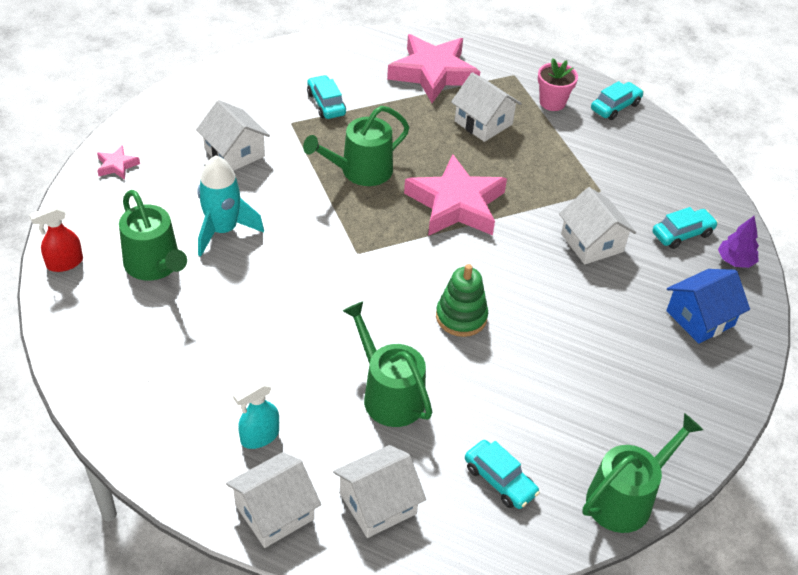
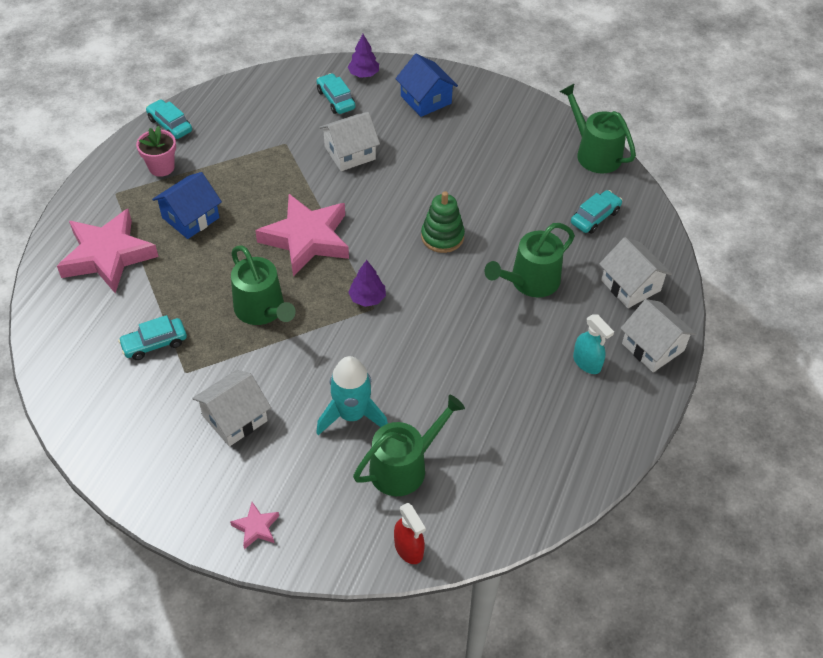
camera: 90 degrees left, 5 degrees up
(371, 248) = (367, 298): none -> purple tree
(483, 123) = (190, 218): white house -> blue house

